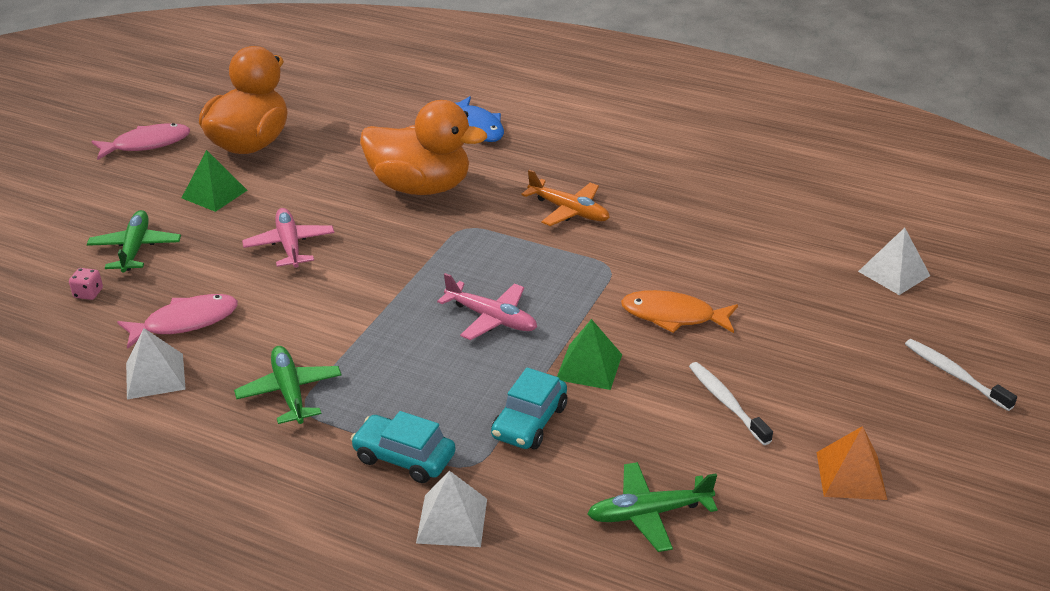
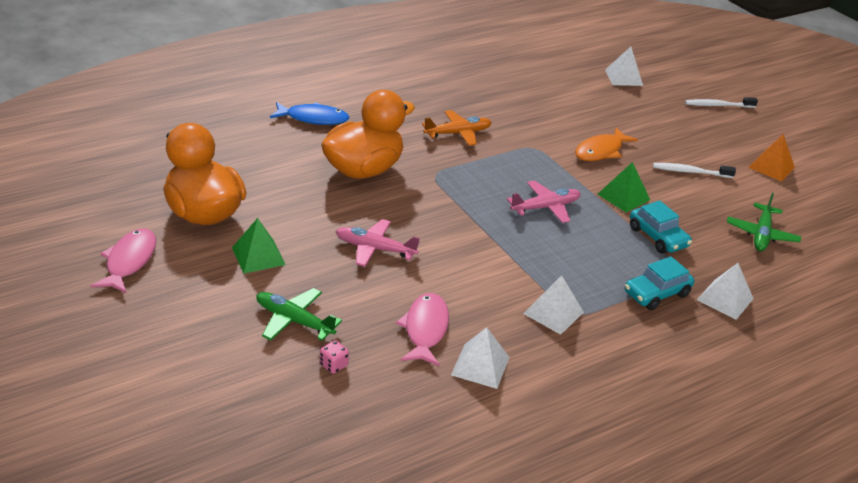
camera: 60 degrees left, 0 degrees up
(290, 392) = (553, 312): green plane -> white pyramid

